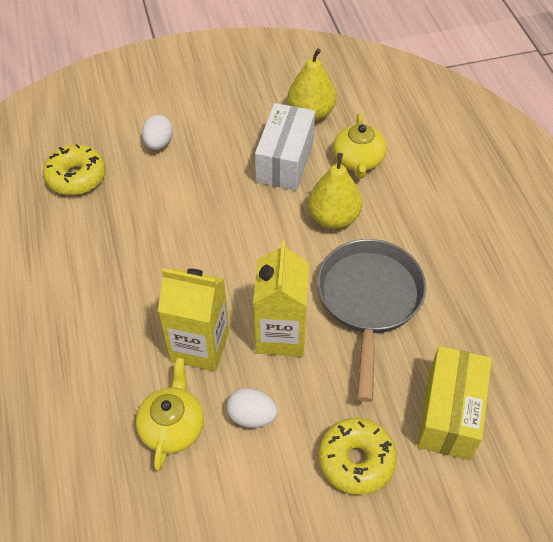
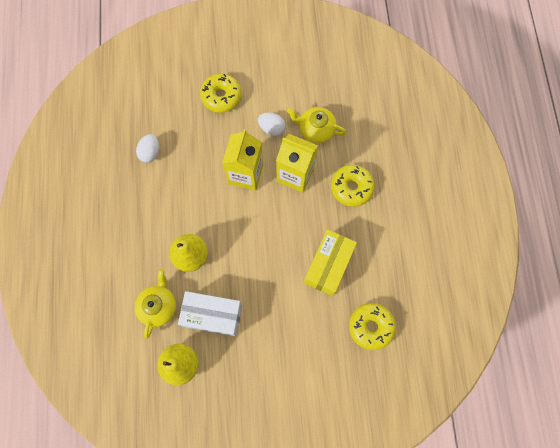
camera: 170 degrees left, 20 degrees up
(105, 340) = (351, 188): none -> yellow donut
(158, 143) = (307, 351): white egg -> white egg (150, 152)
(172, 426) = (315, 129): yellow teapot -> yellow teapot turned 90 degrees clockwise
(285, 161) = (213, 315): white box -> white box turned 75 degrees clockwise
(369, 300) = (186, 188): grey pan -> none
(449, 413) = (164, 112): yellow box -> yellow box (328, 266)

